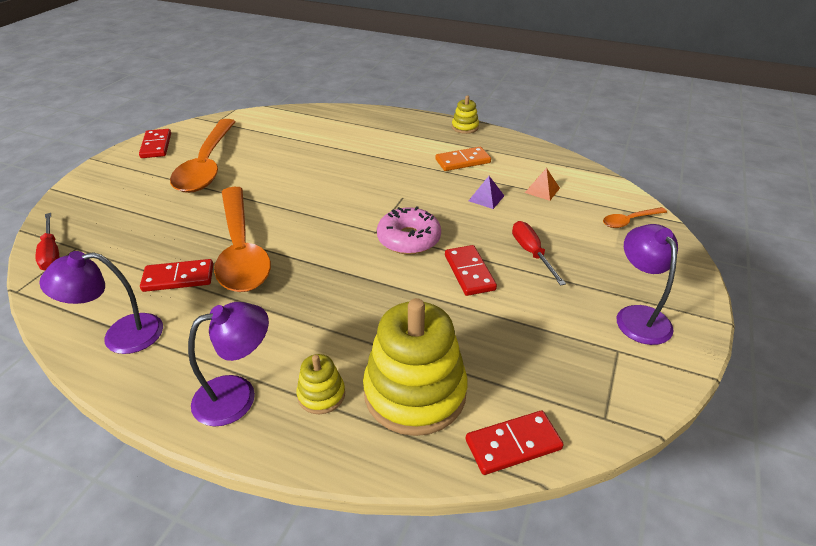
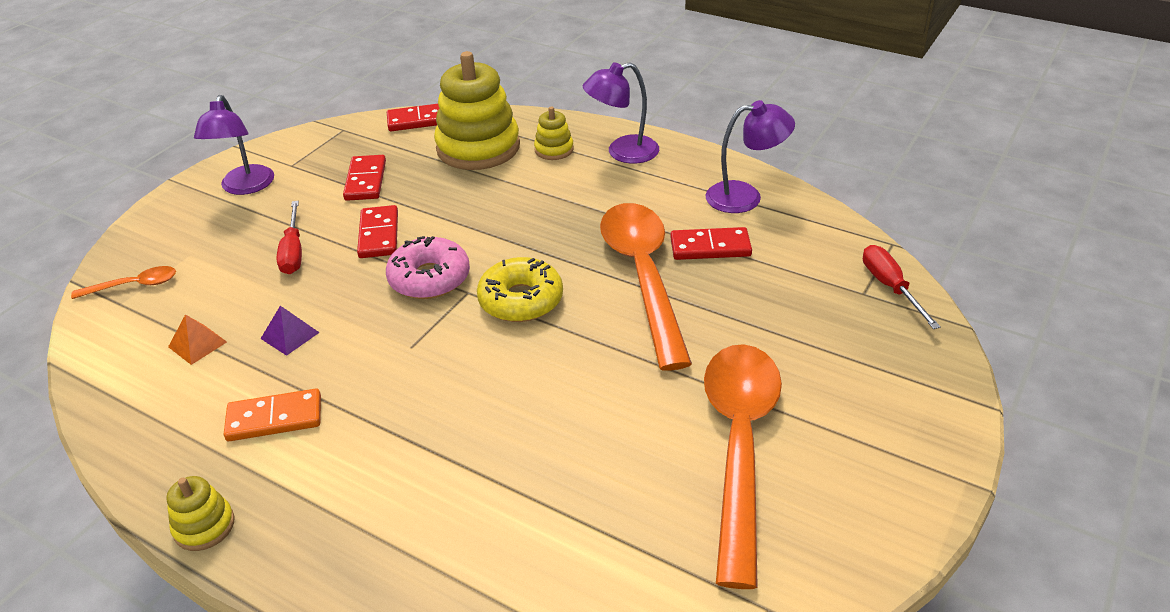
camera: 170 degrees left, 0 degrees up
(156, 145) = (870, 519): red domino -> red domino (365, 180)
(335, 228) = (521, 300): none -> yellow donut

